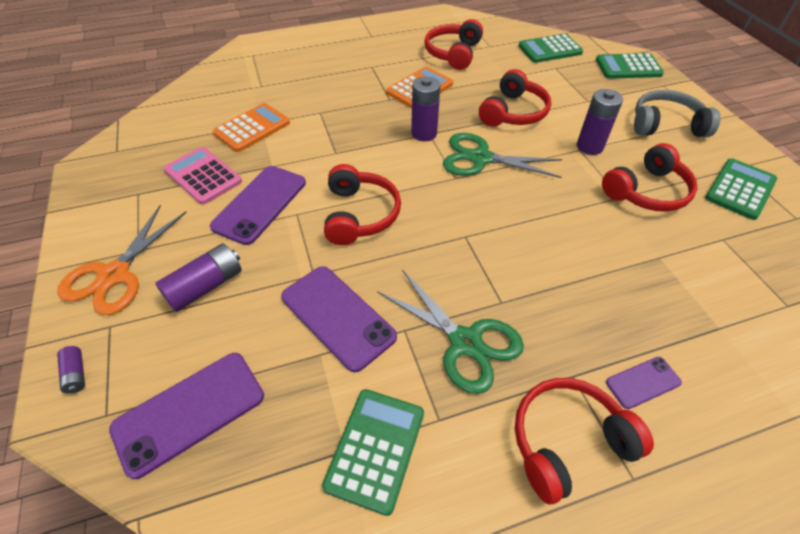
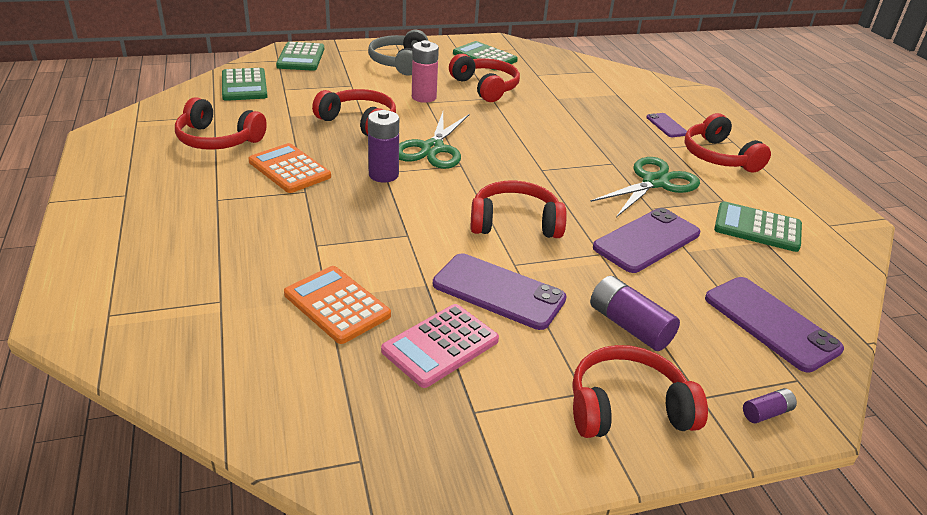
camera: 90 degrees left, 15 degrees down
(114, 274) = (627, 407): orange scissors -> red headphones
(589, 147) = (424, 97): purple battery -> pink battery

